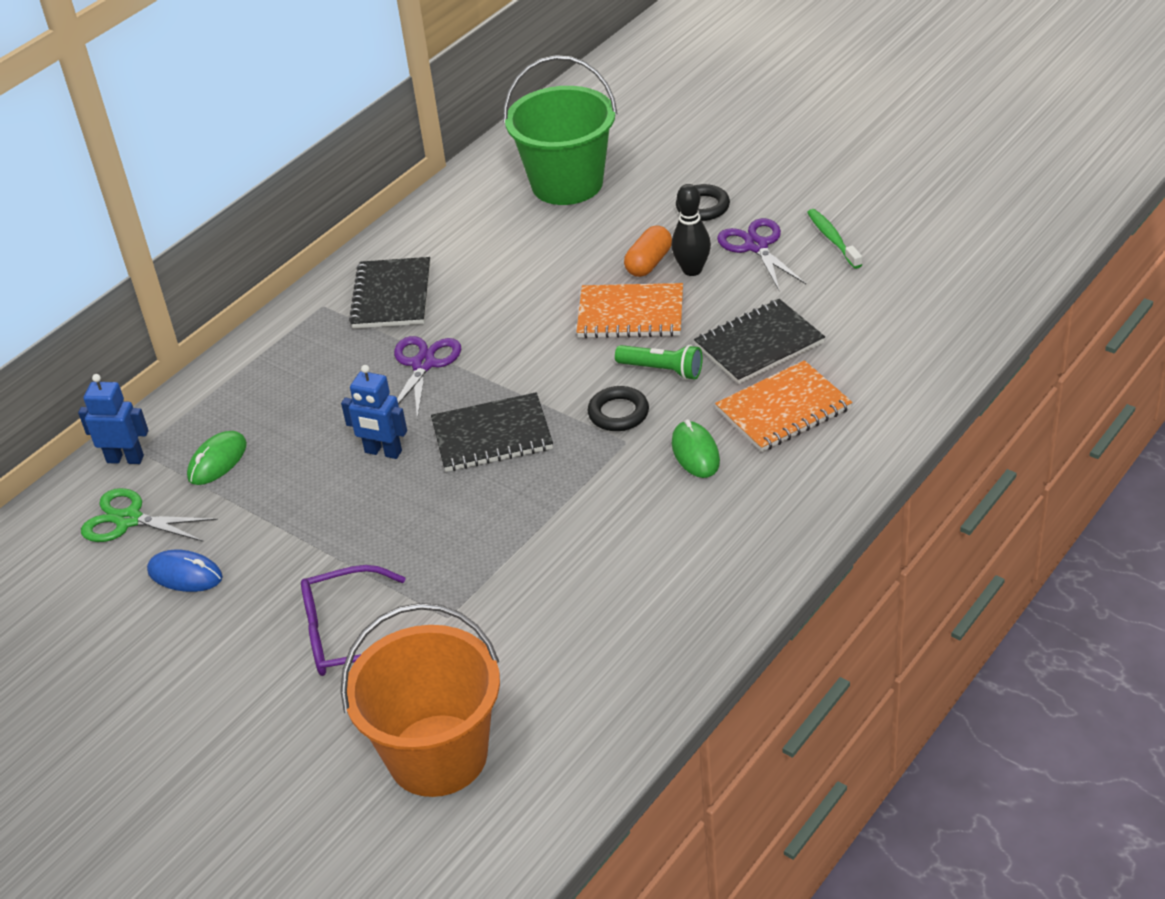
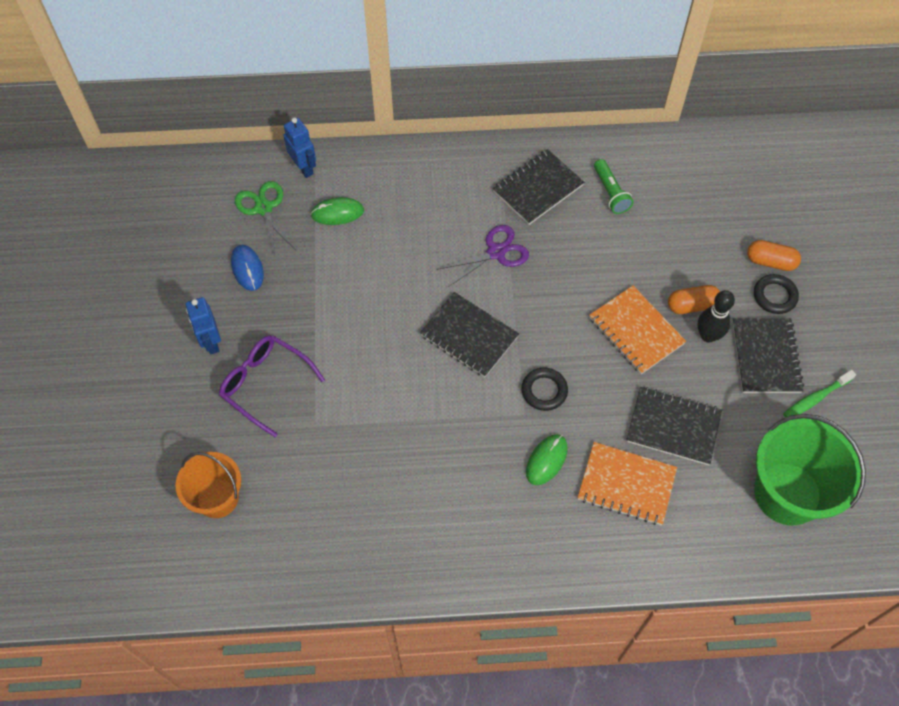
camera: 45 degrees right, 20 degrees up
(383, 452) = (410, 289): blue robot -> blue robot (211, 342)
(437, 755) = (217, 498): orange bucket -> orange bucket, size x0.63
(567, 184) = (724, 201): green bucket -> green bucket (787, 493)
(662, 370) = (601, 387): green flashlight -> green flashlight (610, 193)
(665, 190) = (770, 261): none -> orange capsule
(756, 246) = (765, 357): purple scissors -> black notebook
(832, 239) = (815, 398): green toothbrush -> green toothbrush turned 150 degrees counterclockwise

